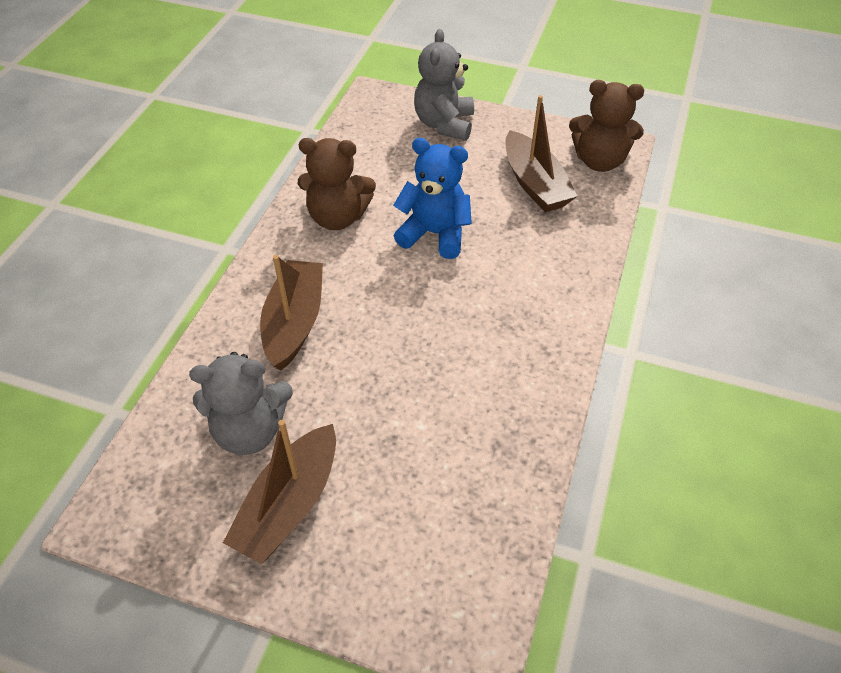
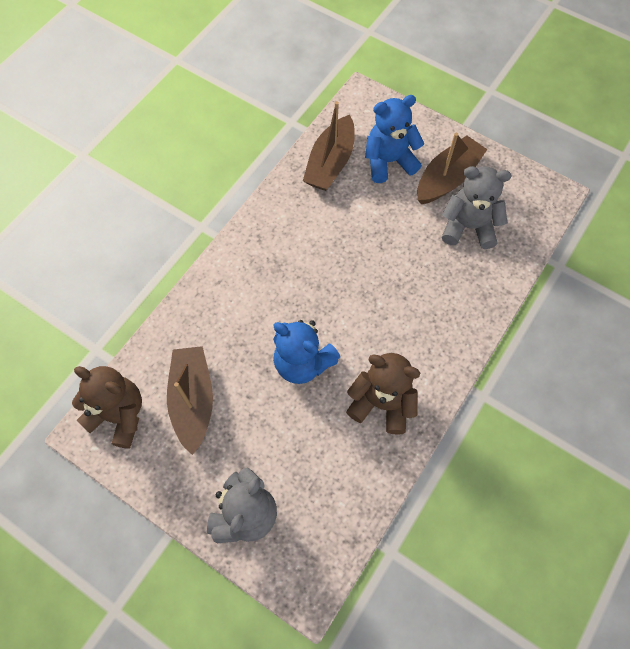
camera: 165 degrees left, 15 degrees up
(294, 322) = (431, 301): brown boat -> brown boat (330, 163)
(393, 512) = (389, 161): none -> blue teddy bear

